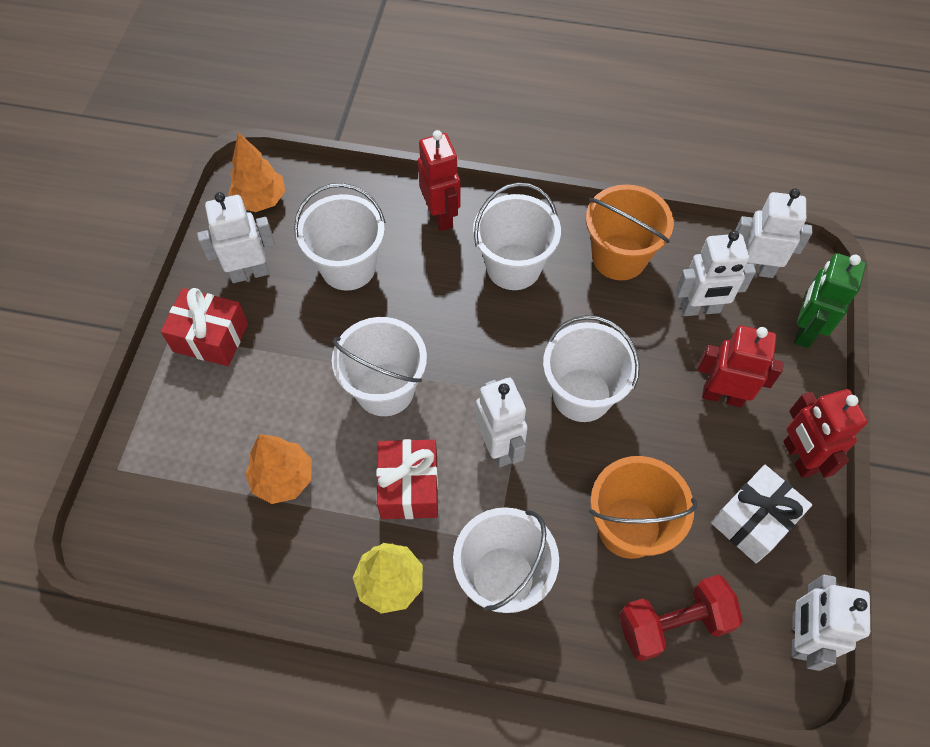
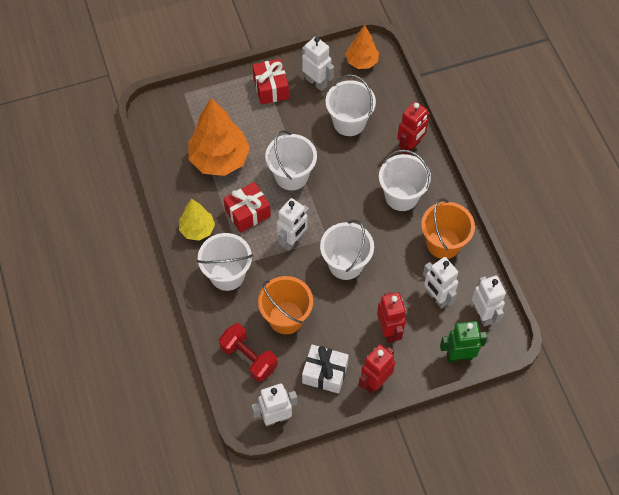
camera: 60 degrees right, 0 degrees up
(283, 479) = (219, 159): orange tree -> orange tree, size x1.75

